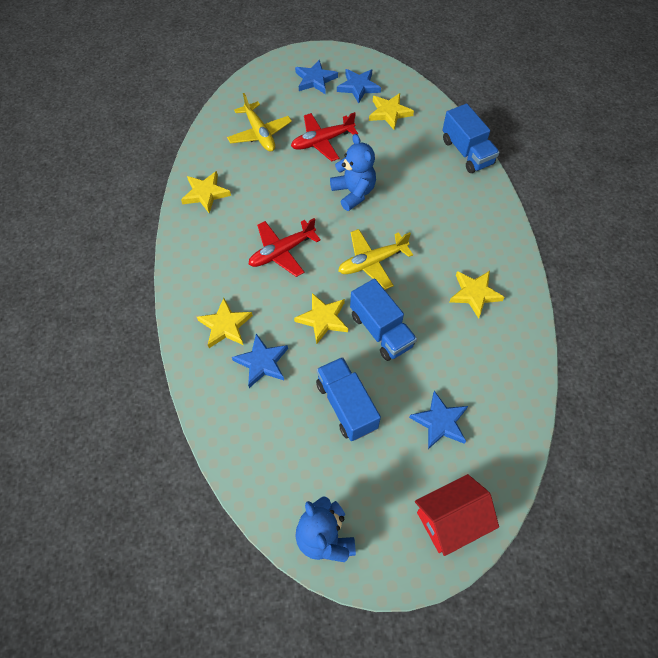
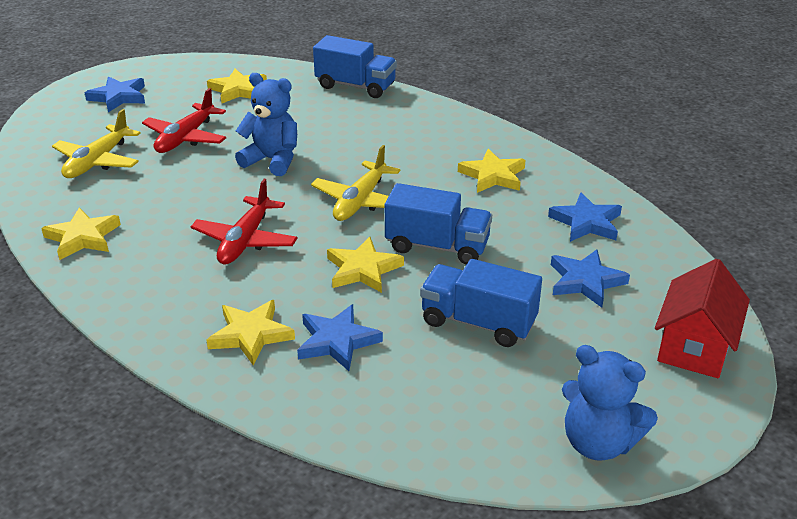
camera: 40 degrees left, 25 degrees down
(259, 133) = (97, 161): yellow plane -> yellow plane turned 90 degrees clockwise
(358, 87) = (178, 85): blue star -> blue star (586, 222)

